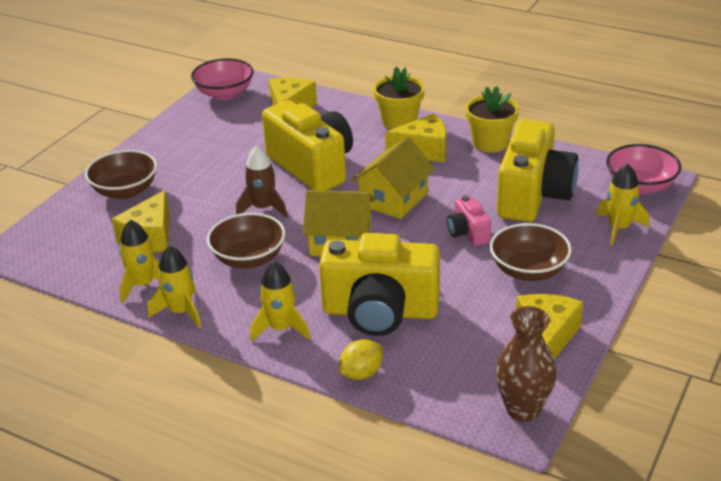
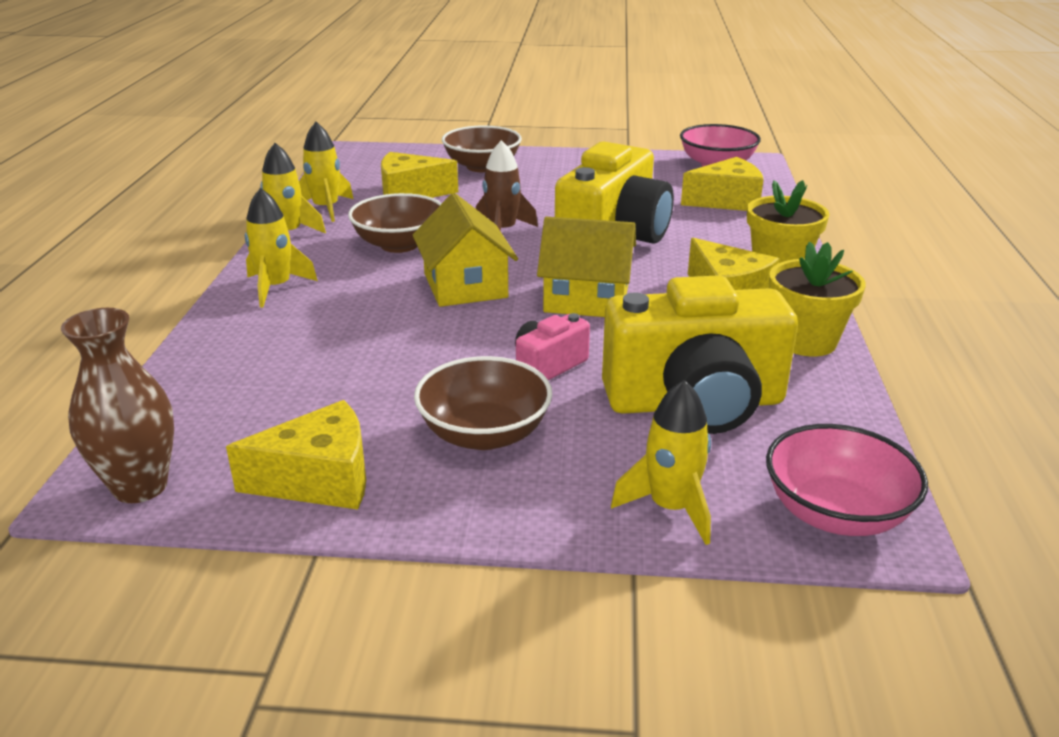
camera: 65 degrees right, 5 degrees down
(361, 373) = (202, 351): yellow lemon -> none
(380, 312) = (330, 338): yellow camera -> none

